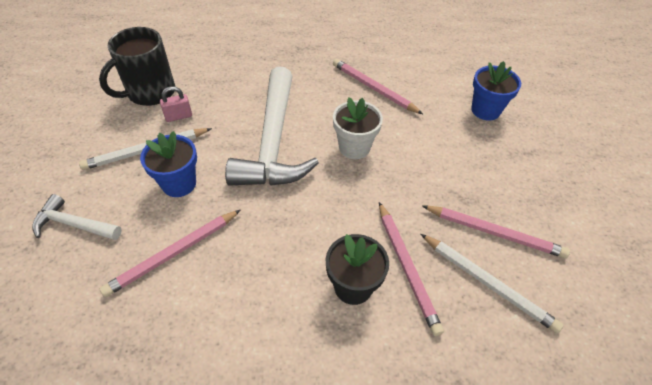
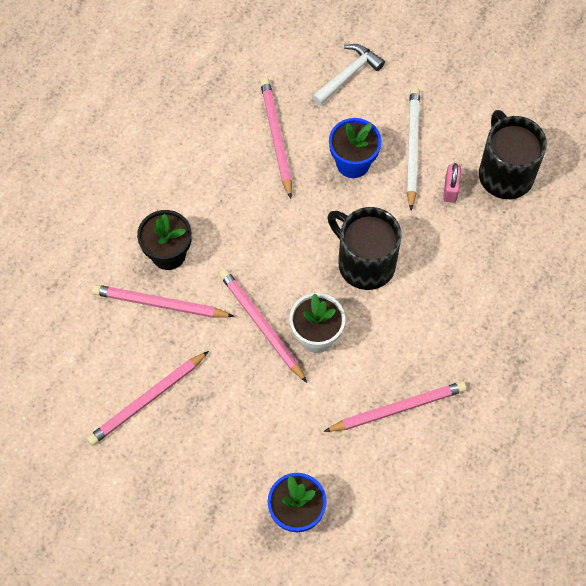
camera: 120 degrees right, 15 degrees up
(273, 142) = (365, 263): white hammer -> black mug
(370, 184) = (262, 325): none -> pink pencil
(487, 283) = (108, 358): white pencil -> none

